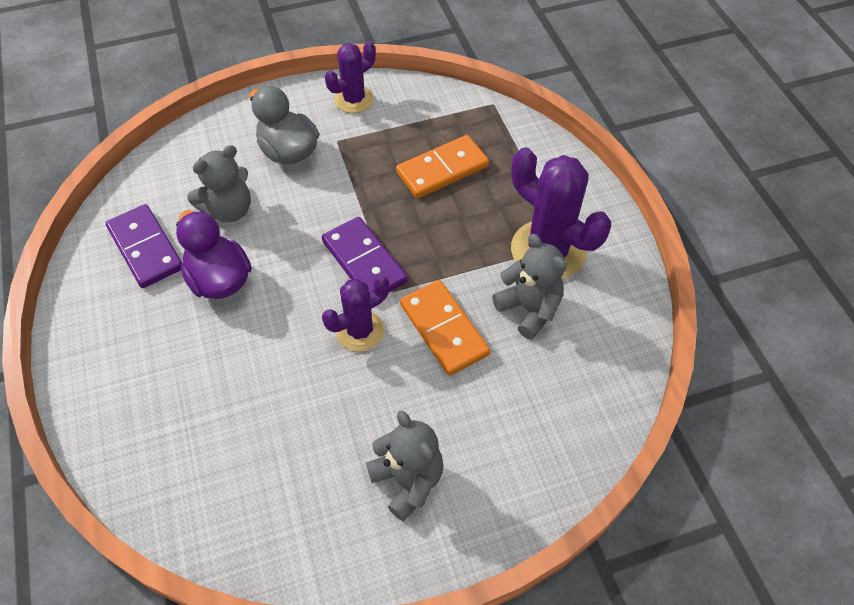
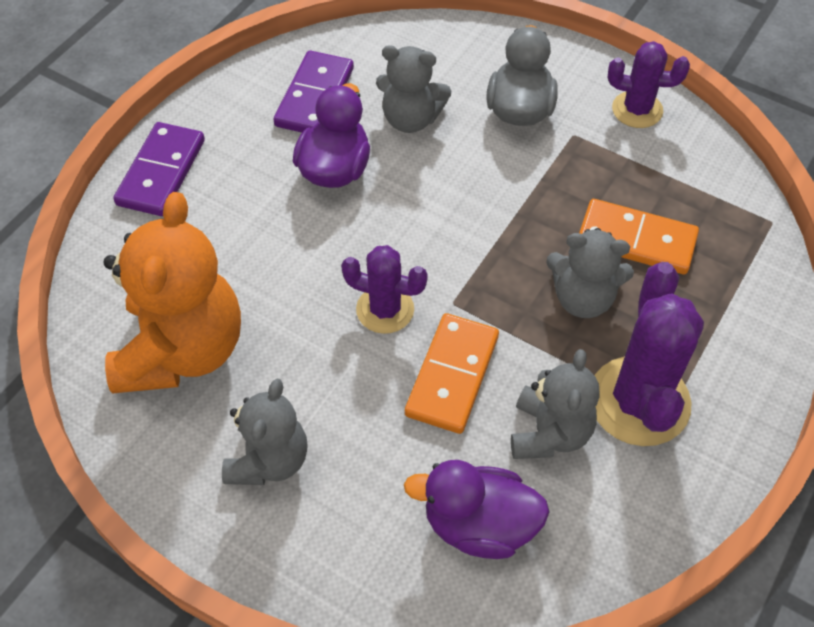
camera: 50 degrees right, 0 degrees up
(268, 477) = (182, 350): none -> orange teddy bear
(364, 262) = (461, 257): purple domino -> purple domino (161, 172)
(455, 224) = (582, 298): none -> grey teddy bear
(558, 391) = (479, 525): none -> purple duck

